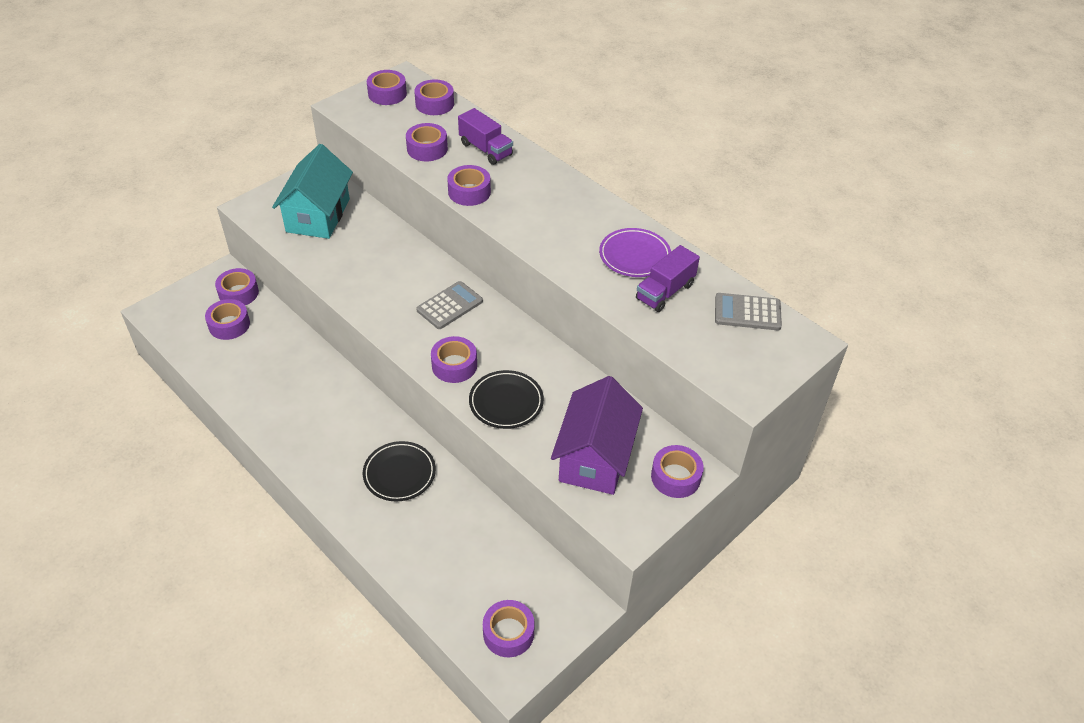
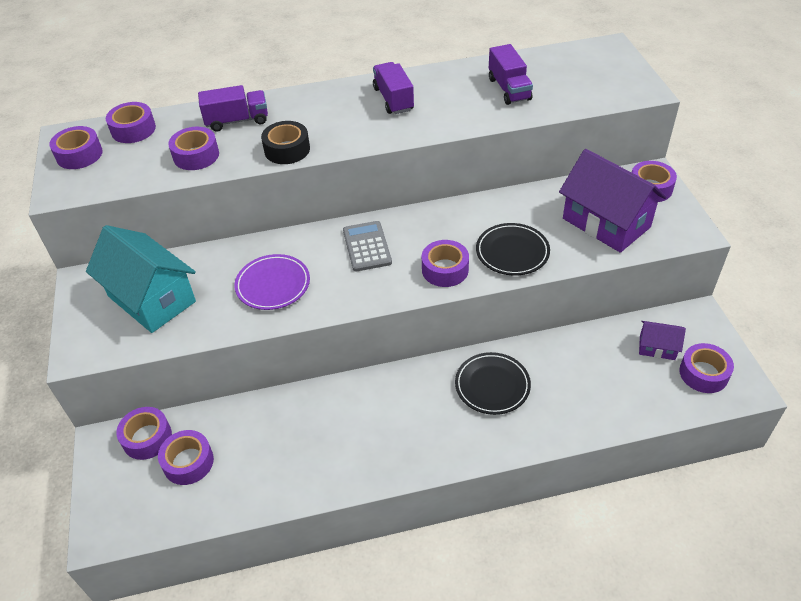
camera: 55 degrees left, 0 degrees up
(469, 192) = (287, 150): purple tape -> black tape
(519, 584) = (657, 347): none -> purple house
(586, 223) = (393, 99): none -> purple truck
(634, 256) = (455, 89): purple plate -> purple plate (273, 285)
(747, 312) = (561, 60): grey calculator -> none

